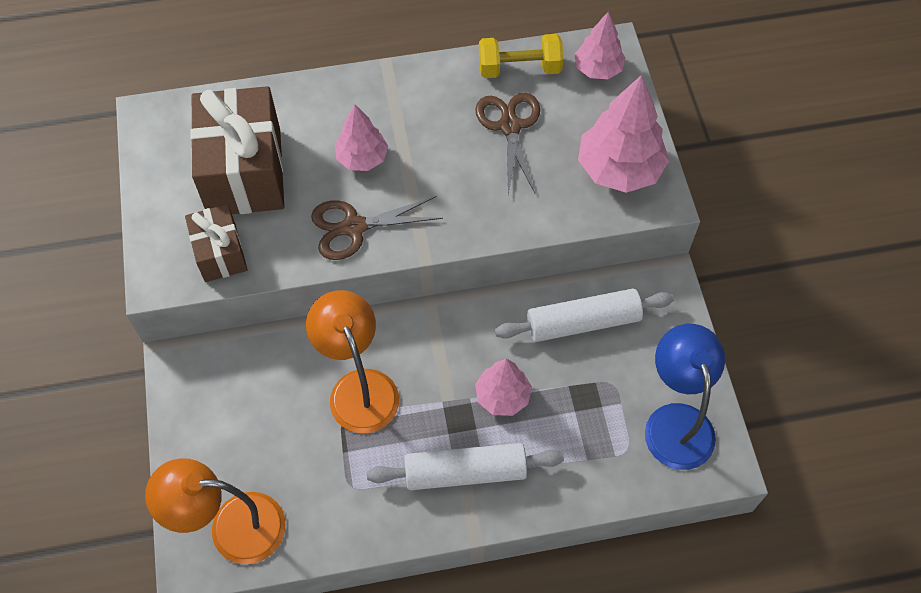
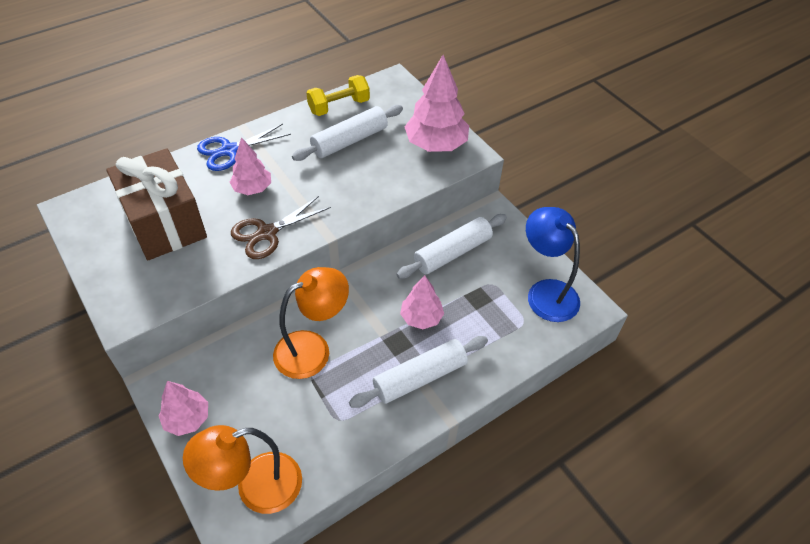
camera: 25 degrees left, 10 degrees down
(220, 253) = (168, 282): brown gift -> none
(356, 93) = (229, 150): none -> blue scissors
(358, 387) = (313, 349): orange lamp -> orange lamp turned 105 degrees clockwise
(510, 126) = (349, 140): brown scissors -> white rolling pin
(598, 69) = (391, 93): pink tree -> pink tree (187, 419)

